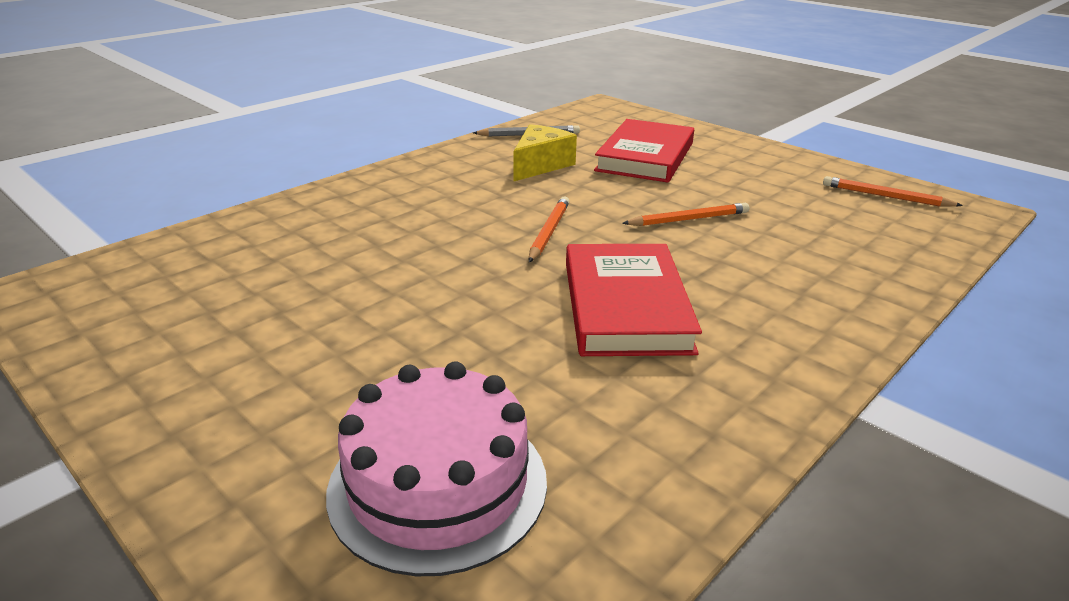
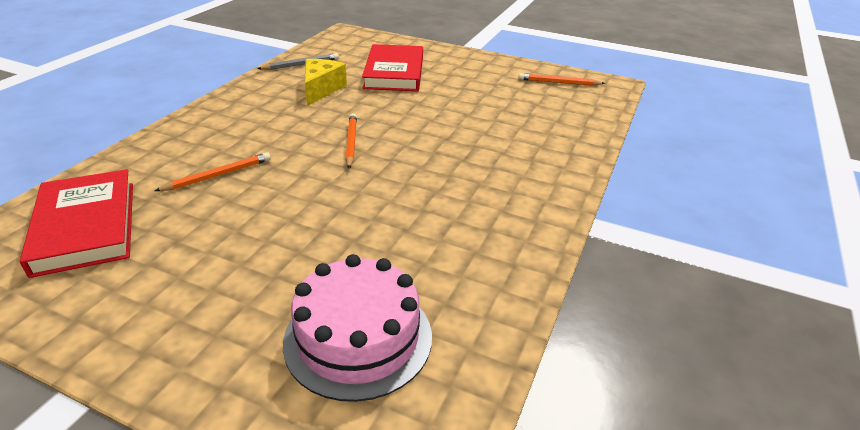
camera: 20 degrees left, 5 degrees up
(625, 306) = (427, 189): red book -> red book (86, 226)
(689, 219) = (443, 118): orange pencil -> orange pencil (218, 175)

